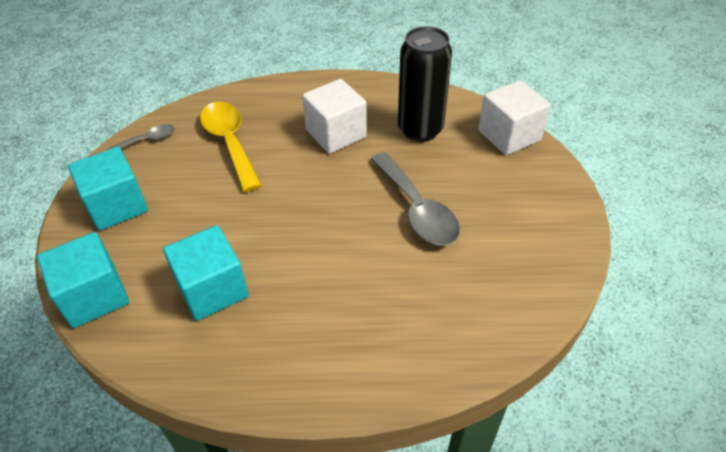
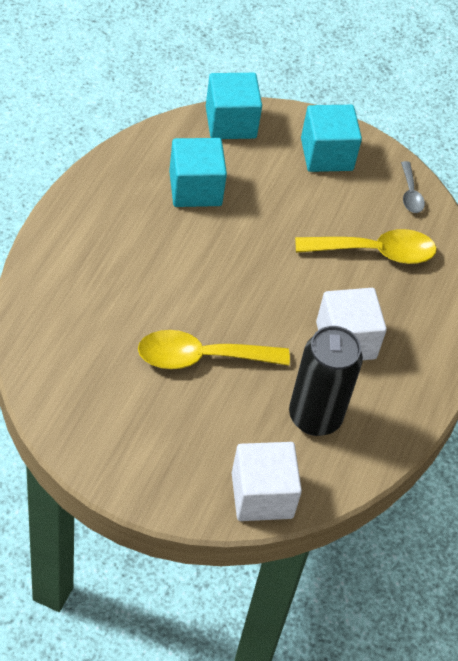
camera: 105 degrees right, 5 degrees up
(417, 210) = (201, 357): grey spoon -> yellow spoon

